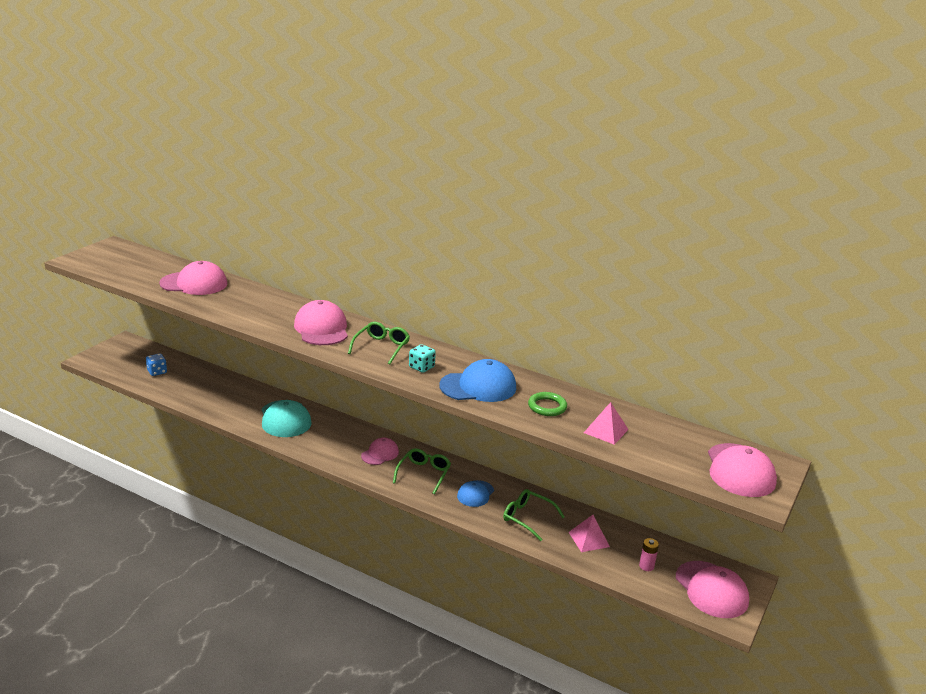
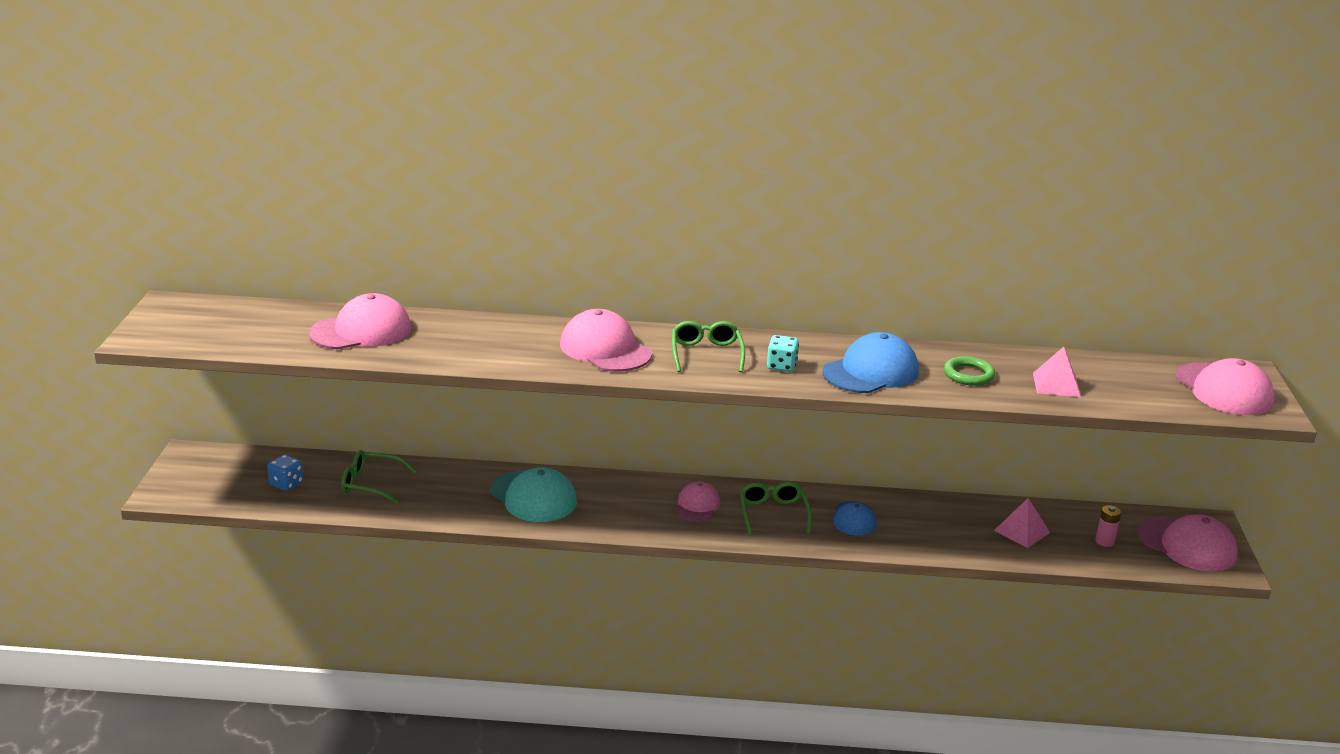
camera: 25 degrees left, 0 degrees up
(527, 518) = (937, 528): green glasses -> green glasses (371, 484)

